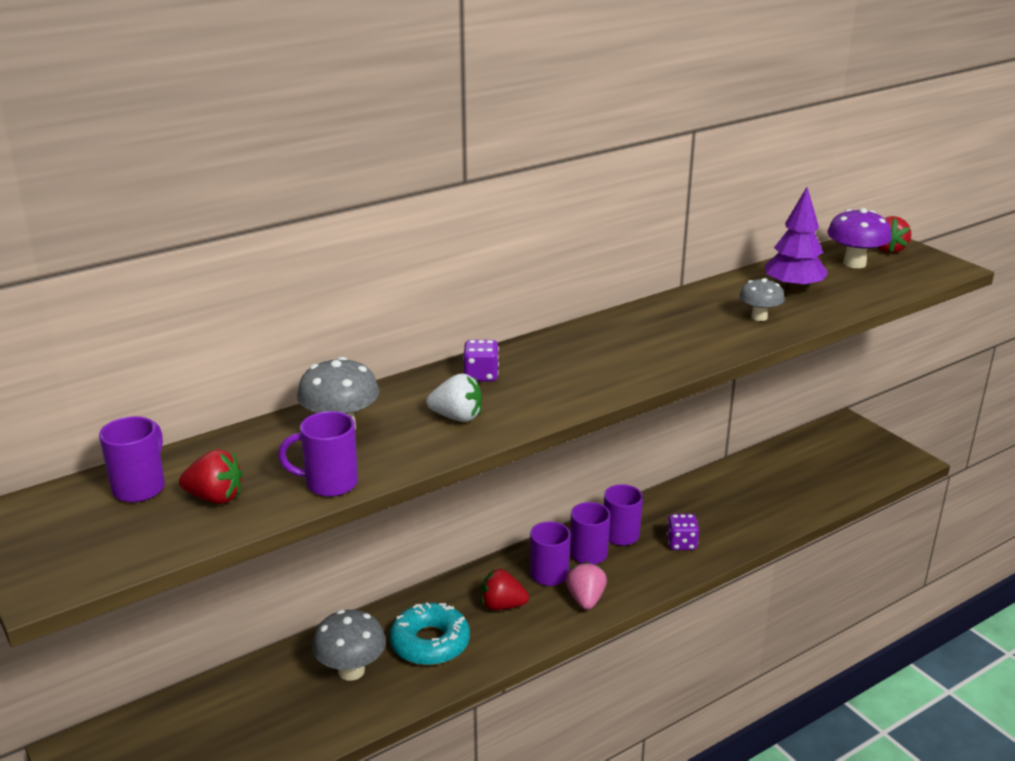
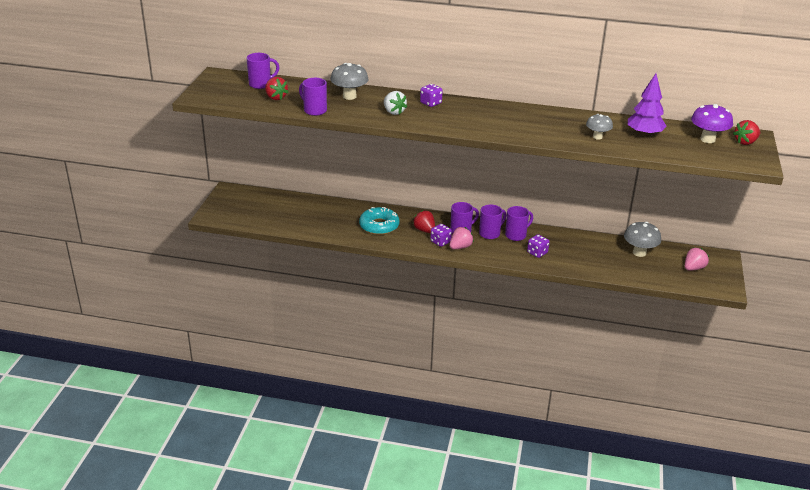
camera: 45 degrees right, 5 degrees up
(351, 671) = (340, 218): grey mushroom -> grey mushroom (639, 252)
(550, 609) = (440, 242): none -> purple dice
(847, 455) = (693, 268): none -> pink strawberry

